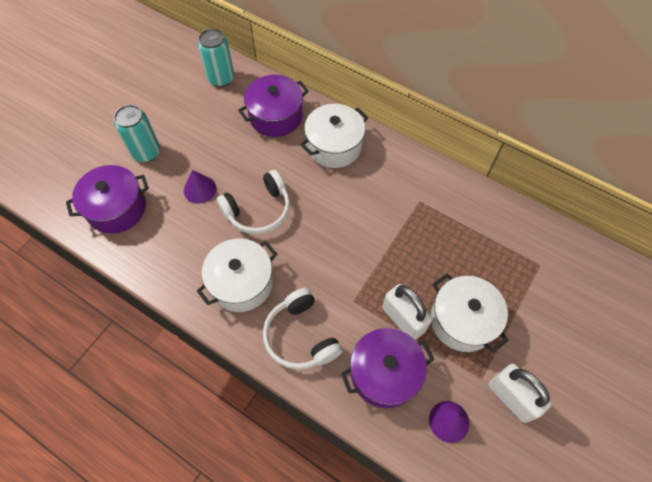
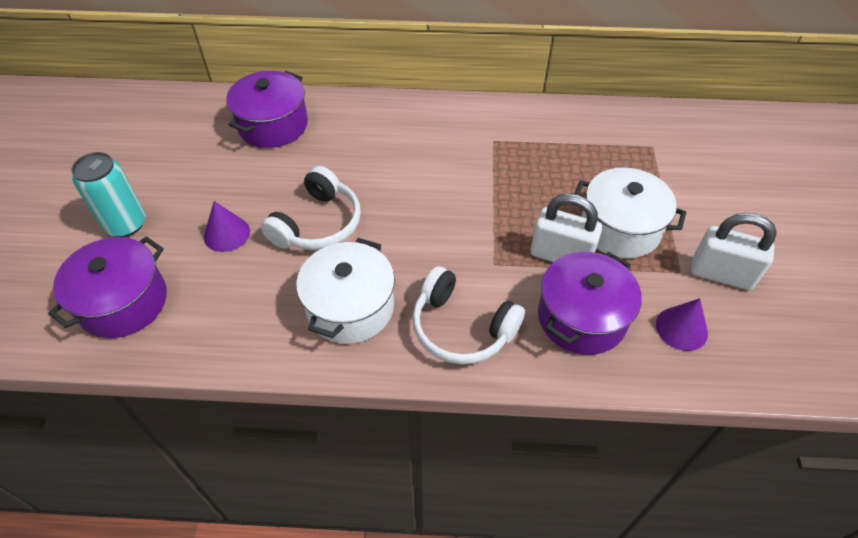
camera: 30 degrees left, 10 degrees down
(221, 78) = (177, 113): turquoise can -> none
(334, 146) = (362, 127): white pot -> none

